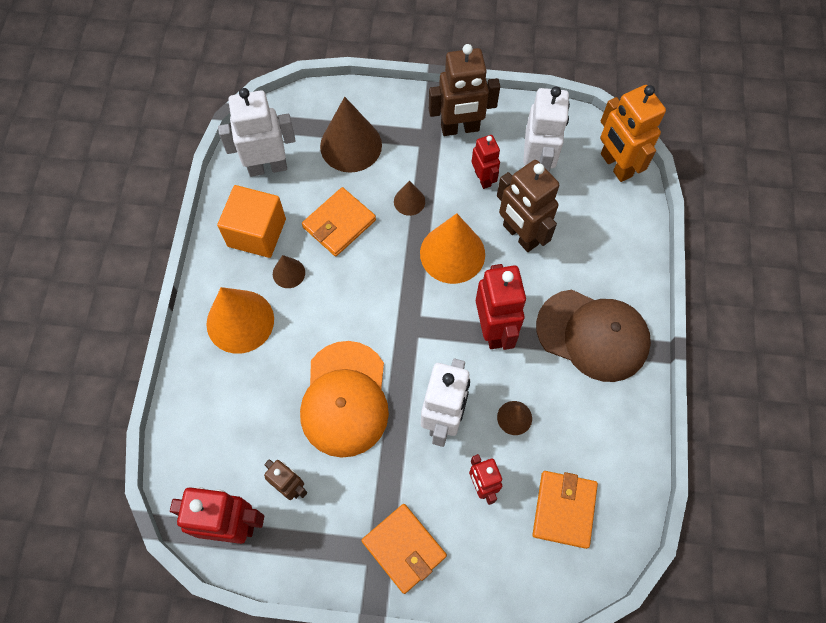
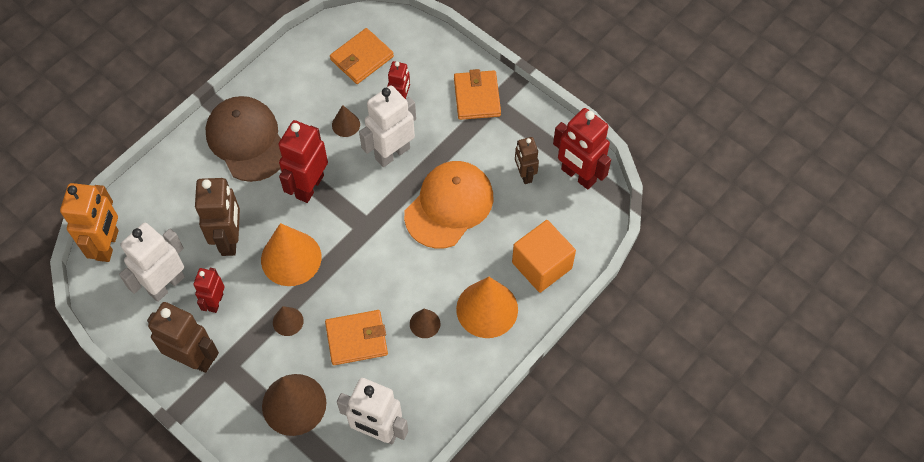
camera: 145 degrees left, 5 degrees down
(257, 232) = (427, 375): orange cube -> orange cube (542, 265)

